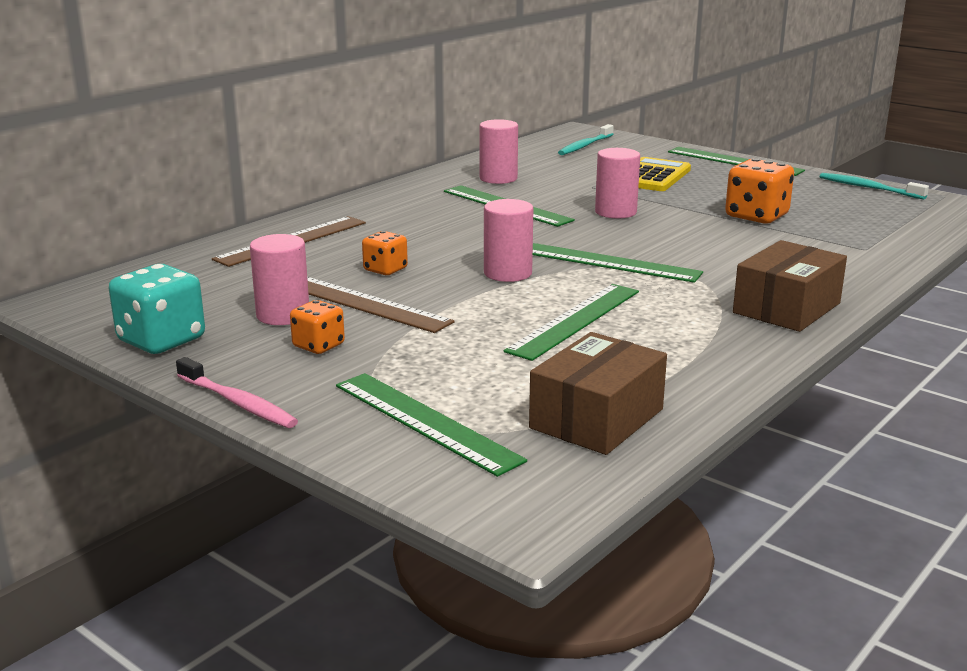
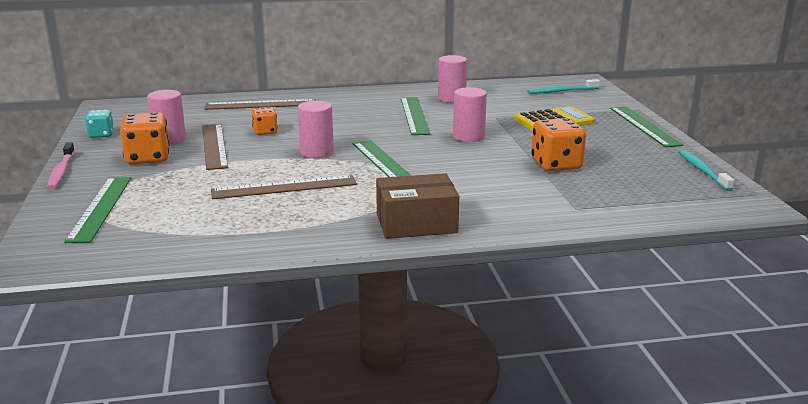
camera: 40 degrees right, 0 degrees up
(161, 340) = (101, 135): turquoise dice -> turquoise dice, size x0.59
(318, 345) = (148, 158): orange dice -> orange dice, size x1.69
(575, 320) = (284, 187): green ruler -> brown ruler
(596, 418) = (166, 237): brown box -> none

